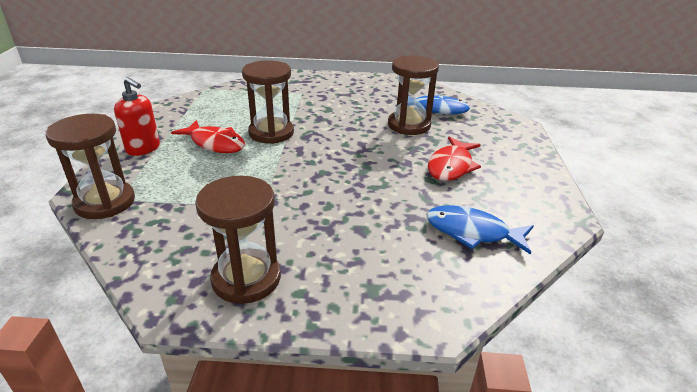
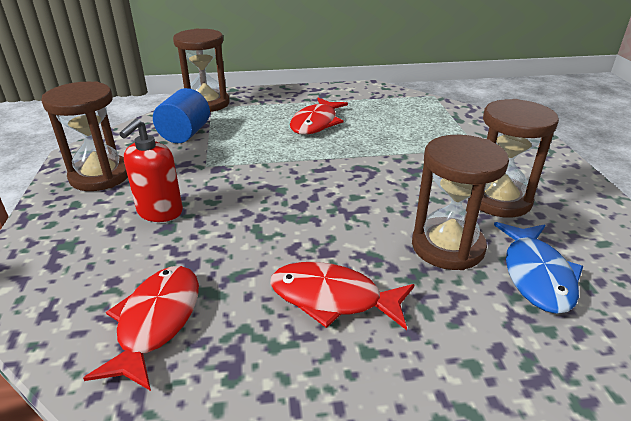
camera: 80 degrees right, 0 degrees up
(143, 148) = (292, 97): red soap dispenser -> red soap dispenser (160, 212)
(181, 219) = (185, 134): none -> blue cylinder
(271, 133) = (355, 146): brown hourglass -> brown hourglass (498, 200)
(472, 232) = (156, 322): blue fish -> red fish

